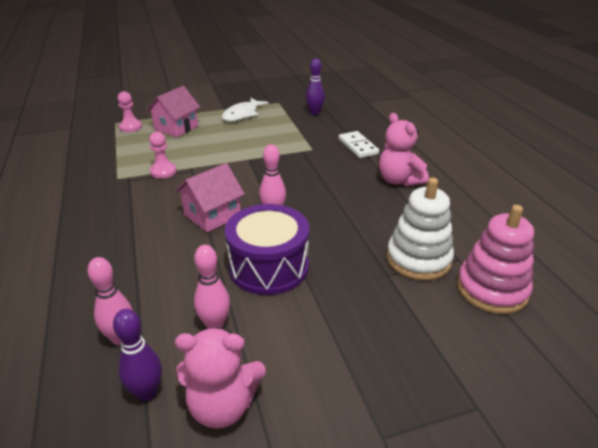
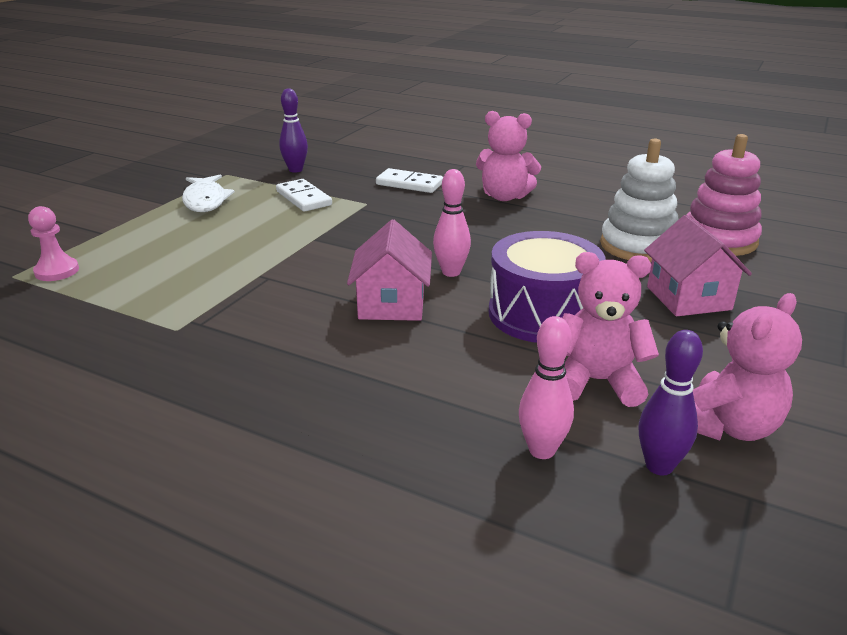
camera: 45 degrees left, 5 degrees down
(163, 171) = (230, 294): pink pawn -> none
(176, 128) = (139, 246): pink house -> pink house (688, 298)
(215, 325) = (597, 382): pink bowling pin -> pink teddy bear
(287, 132) = (303, 198): none -> white domino

